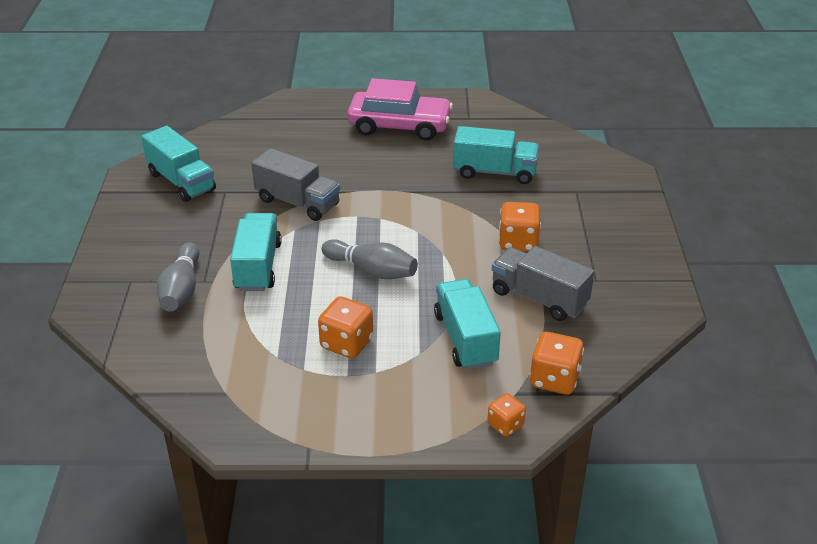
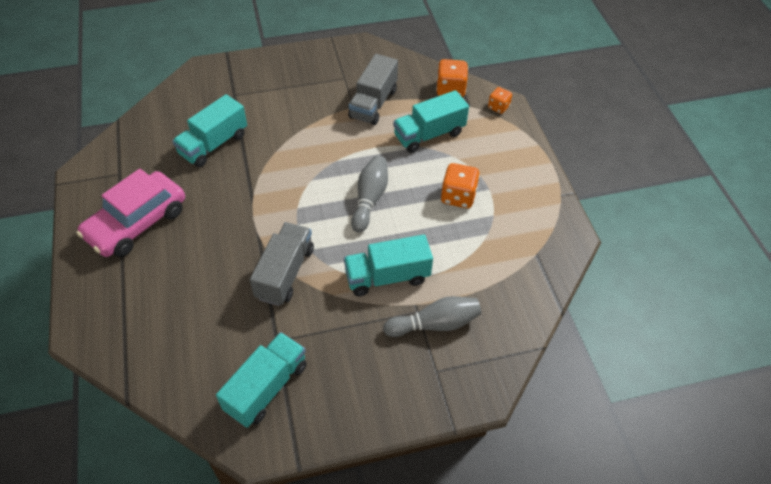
camera: 105 degrees left, 15 degrees up
(399, 126) = (137, 223): pink car -> pink car turned 135 degrees counterclockwise
(495, 172) = (213, 144): turquoise truck -> turquoise truck turned 135 degrees counterclockwise
(518, 242) = (311, 120): orange dice -> none

